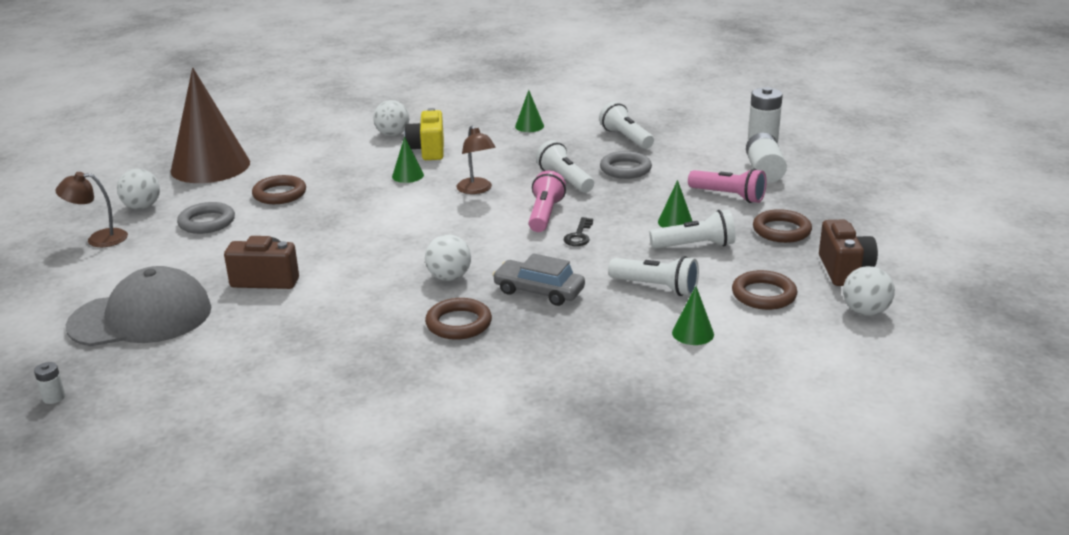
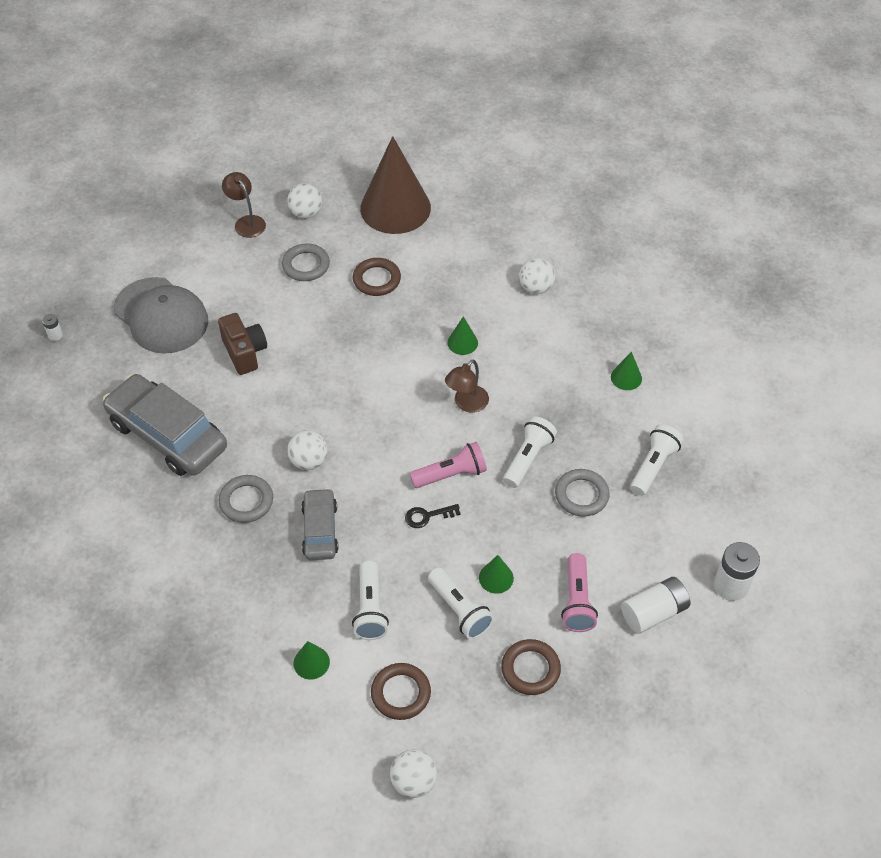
camera: 60 degrees right, 25 degrees up
(312, 351) = (167, 435): none -> grey car
(428, 150) = (521, 330): yellow camera -> none
(458, 323) = (246, 501): brown ring -> grey ring
(844, 270) = (481, 744): brown camera -> none

